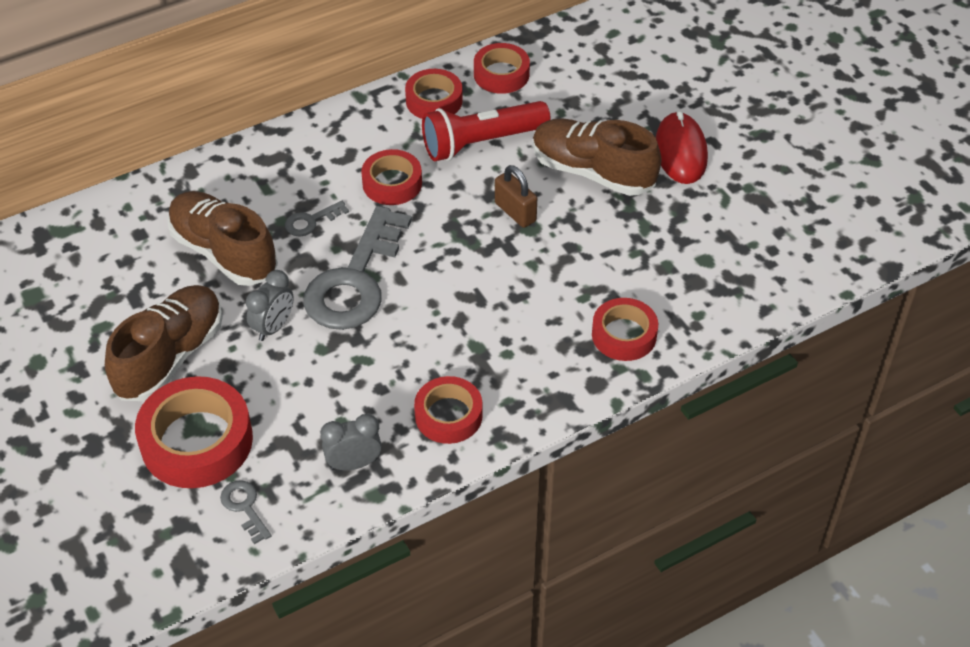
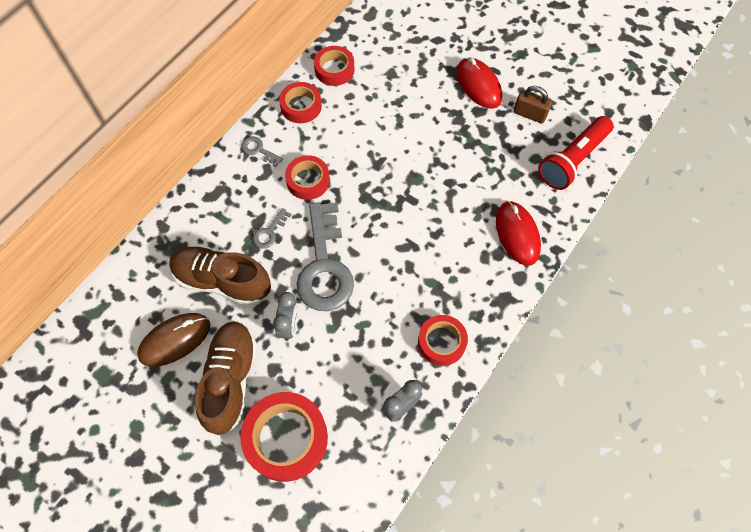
camera: 25 degrees left, 15 degrees up
(133, 292) = (175, 340): none -> brown mouse
(244, 507) = (347, 474): grey key -> grey key (259, 150)
(481, 142) = (350, 126): red flashlight -> red flashlight (572, 160)
(515, 212) = (400, 171): brown padlock -> brown padlock (529, 114)
(592, 172) = (432, 121): brown shoe -> none
(624, 335) = (517, 234): red tape -> red mouse

